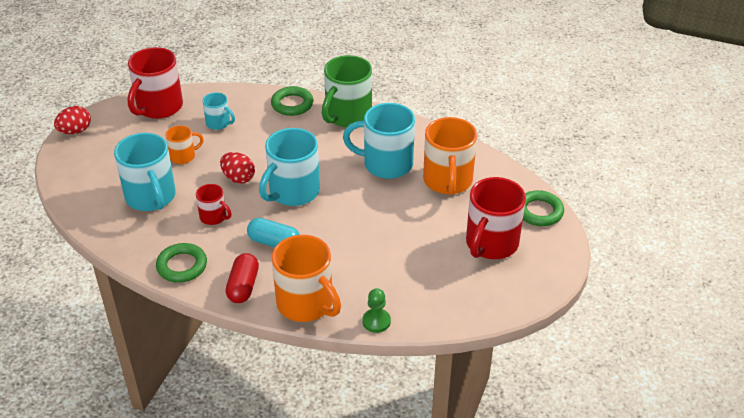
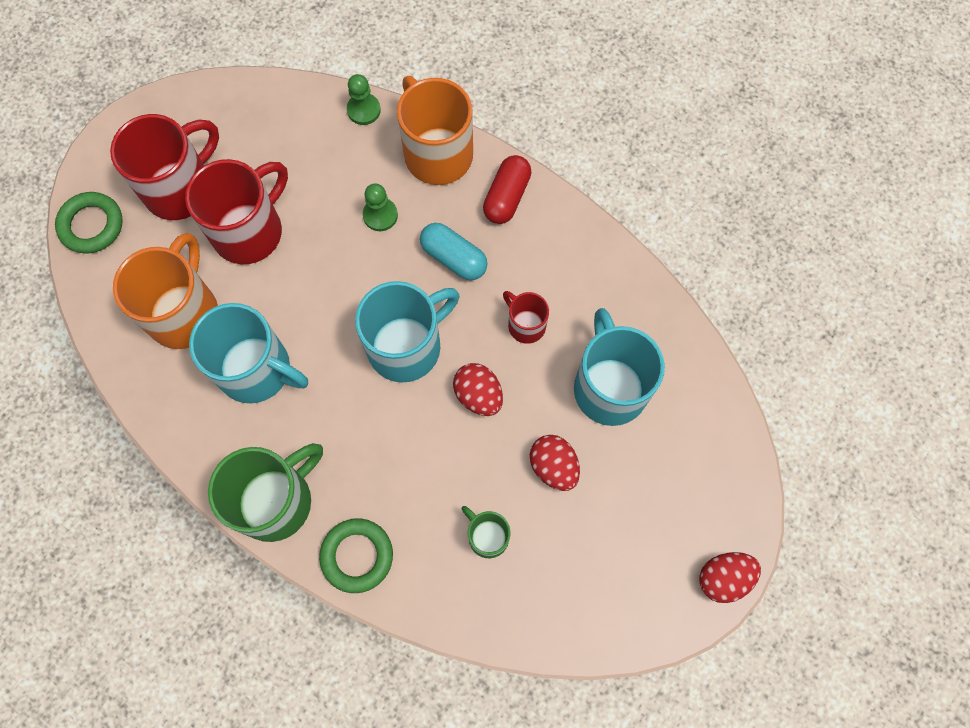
camera: 165 degrees left, 30 degrees up
(158, 107) = (582, 609): red mug -> red mug (250, 231)
(182, 266) = (578, 247): green ring -> none
(183, 156) = (553, 466): orange mug -> red egg
(219, 123) = (487, 536): turquoise mug -> green mug
(336, 256) = (380, 215): none -> green pawn

